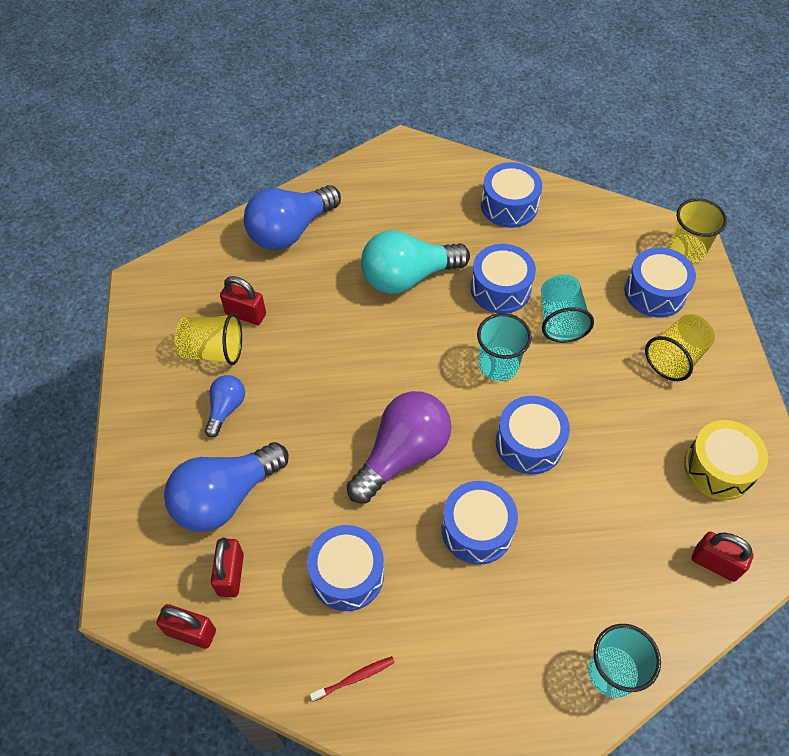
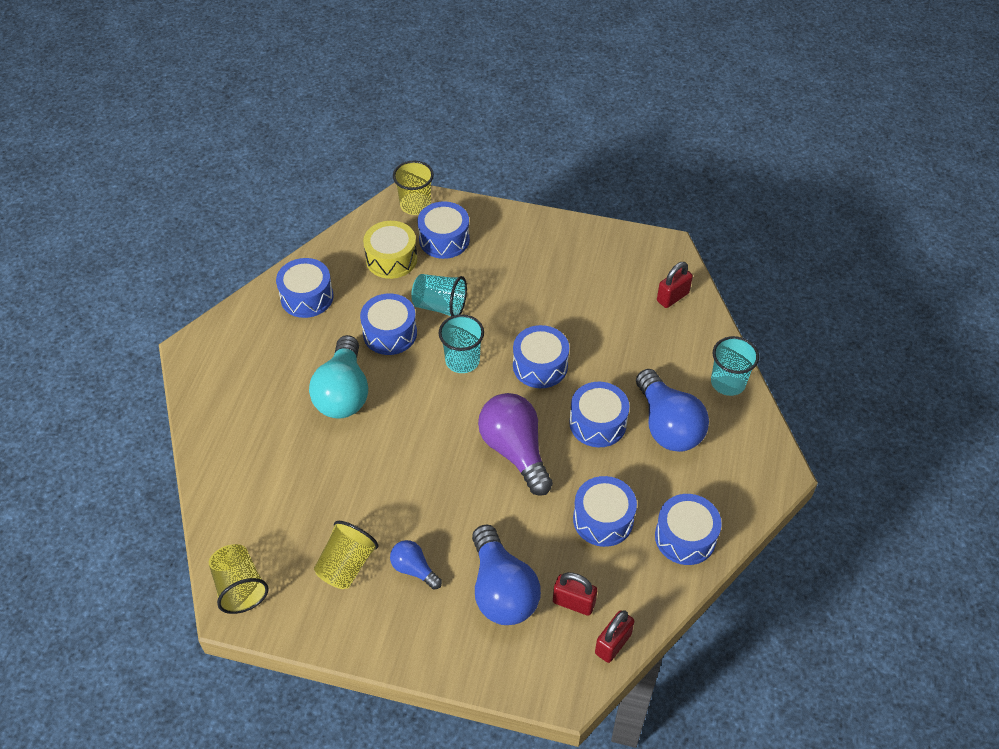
camera: 70 degrees left, 5 degrees down
(245, 314) = (318, 529): red padlock -> none
(290, 231) = (240, 467): blue light bulb -> blue light bulb (667, 425)
(355, 678) = (685, 537): red toothbrush -> blue drum
(675, 358) = (507, 252): yellow cup -> yellow cup (240, 587)
(718, 468) = (605, 265): yellow drum -> yellow drum (391, 259)

